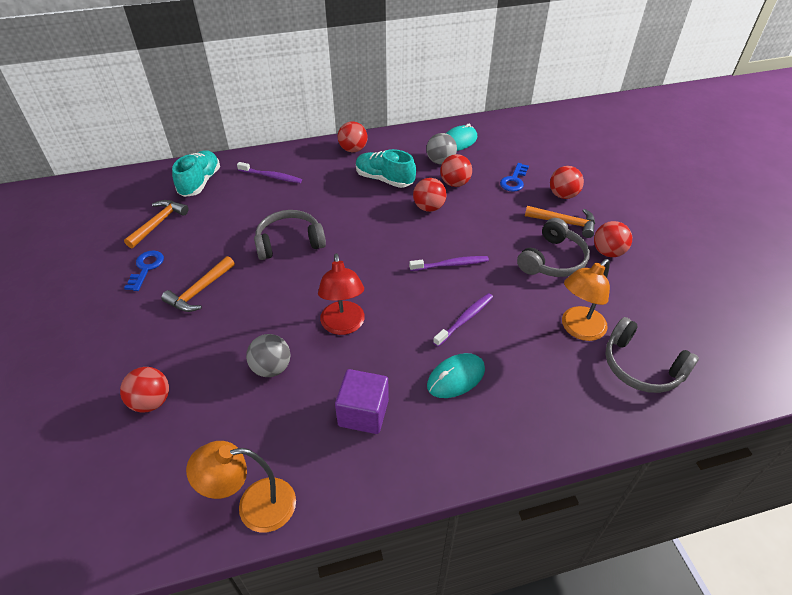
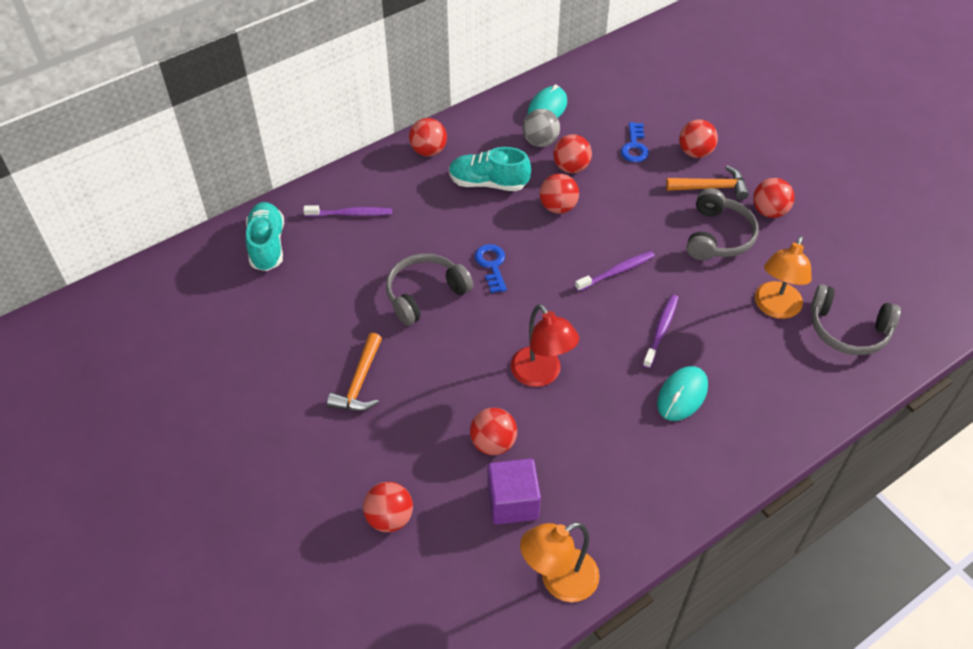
camera: 20 degrees left, 5 degrees up
(146, 268) = (277, 374): blue key -> blue key (492, 265)
(158, 223) = (253, 314): orange hammer -> none
(271, 368) = (493, 443): grey ball -> red ball
(363, 413) = (612, 459): purple cube -> purple cube (513, 502)

